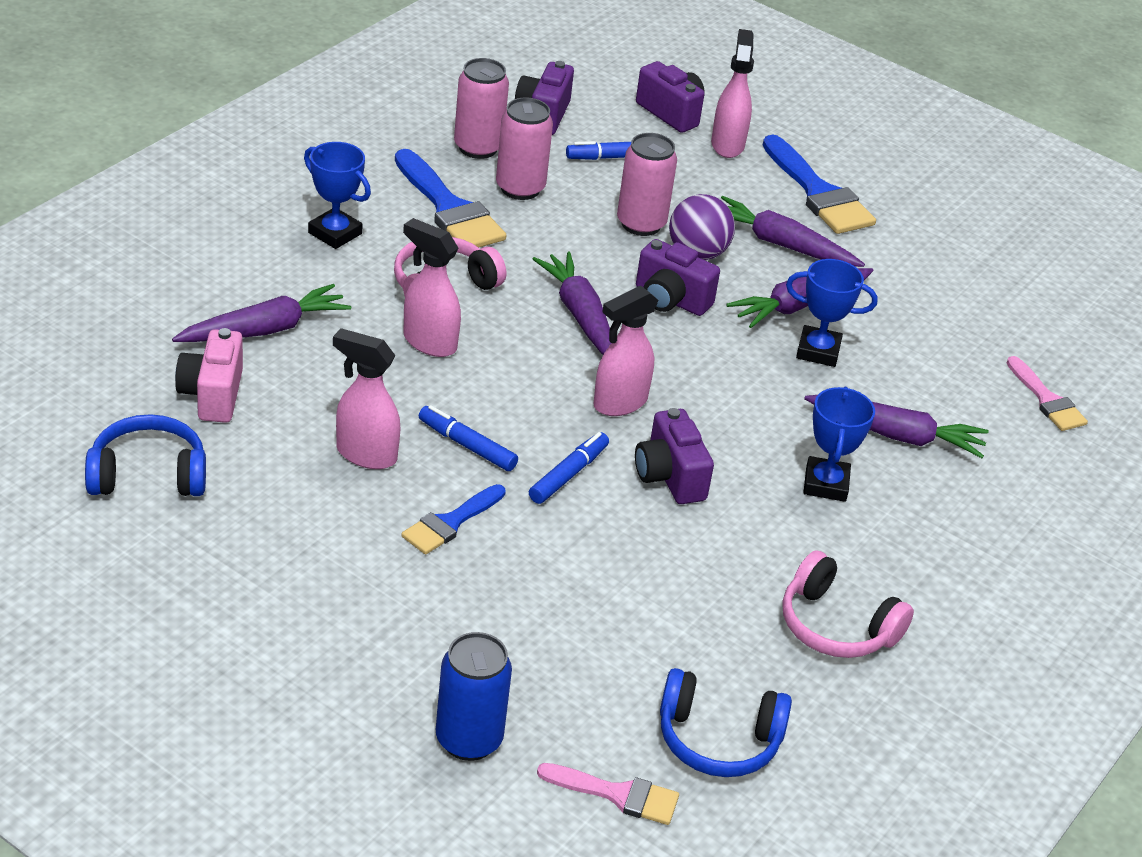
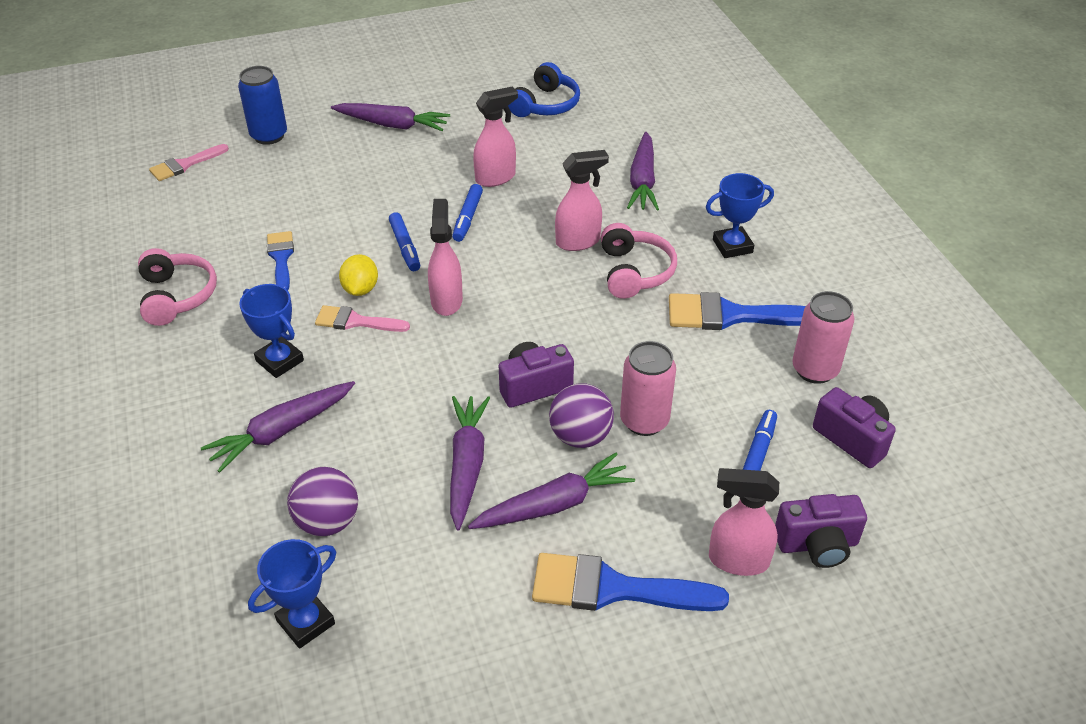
camera: 130 degrees right, 5 degrees up
(212, 395) = (594, 143): pink camera -> none
(450, 523) = (412, 186): blue brush -> blue brush (281, 258)
(467, 446) = (468, 218): blue marker -> blue marker turned 120 degrees clockwise
(520, 188) = (739, 368): pink can -> none
(580, 315) = (552, 326): purple carrot -> purple carrot (393, 125)
(669, 477) = (360, 289): purple camera -> yellow lemon
(718, 740) = (170, 211): blue headphones -> none
(727, 144) = (737, 560): pink spray bottle -> pink spray bottle turned 150 degrees clockwise
(818, 351) = (405, 442): blue trophy -> blue trophy (306, 622)
(836, 626) = (177, 296): pink headphones -> pink headphones turned 90 degrees clockwise
(940, 359) = (327, 521): none -> purple ball
(1047, 400) = (218, 565): pink brush -> pink brush (355, 321)

